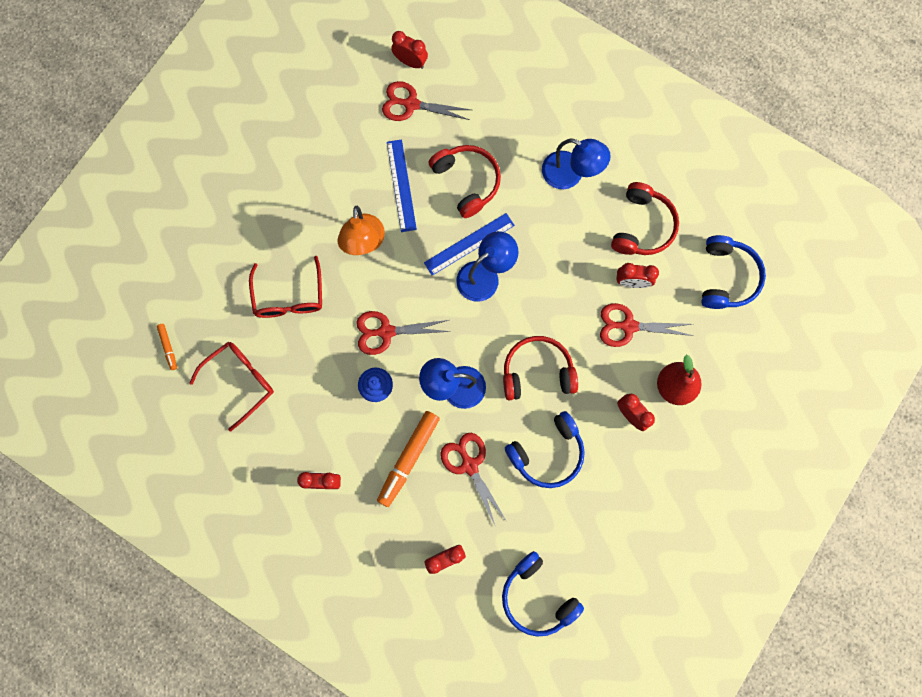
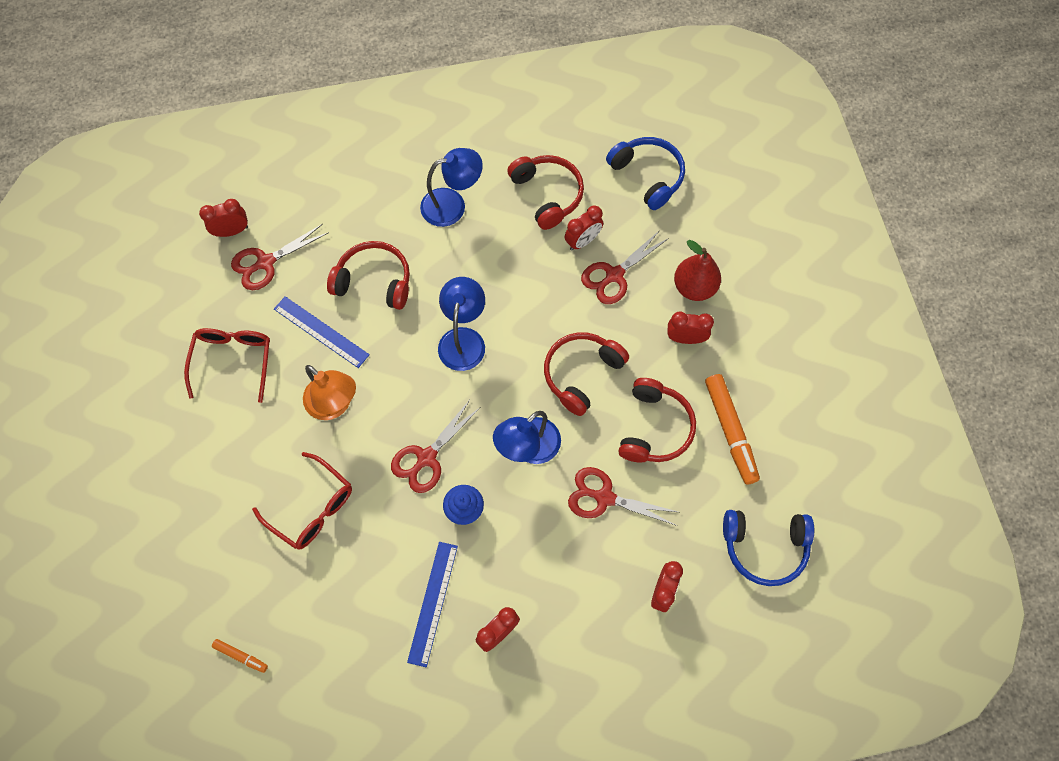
camera: 45 degrees left, 10 degrees down
(240, 381) = (339, 620): red glasses -> red glasses (233, 360)
(408, 459) = (550, 541): orange marker -> orange marker (730, 431)
(469, 244) = (425, 327): blue ruler -> blue ruler (432, 603)
(547, 453) = (654, 428): blue headphones -> red headphones

